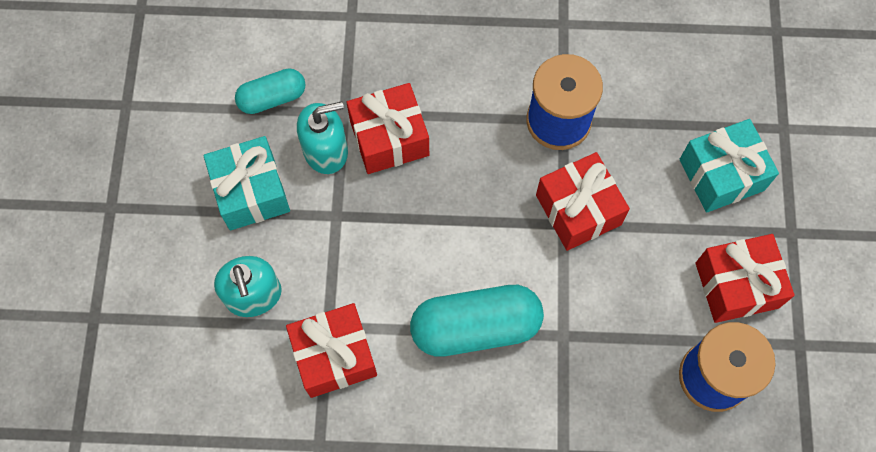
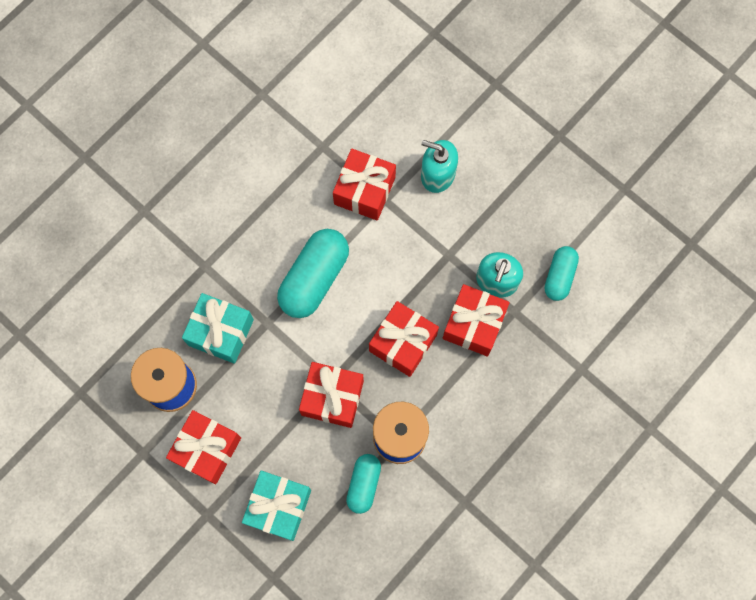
camera: 130 degrees right, 5 degrees up
(251, 192) = (504, 218): turquoise gift -> turquoise gift (221, 332)
(465, 188) = (403, 343): none -> red gift
(630, 118) = (364, 484): none -> turquoise capsule

